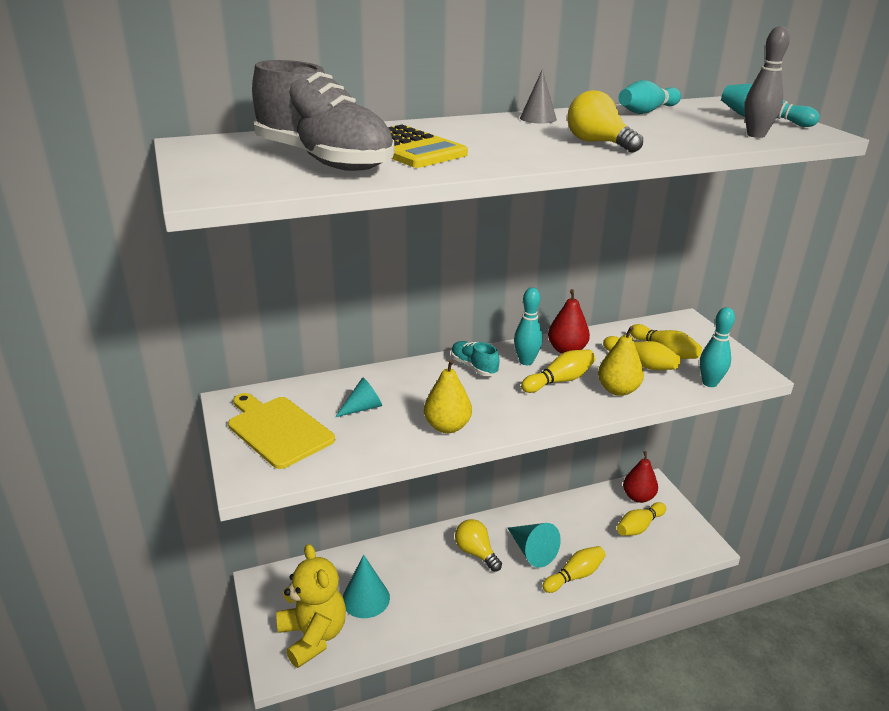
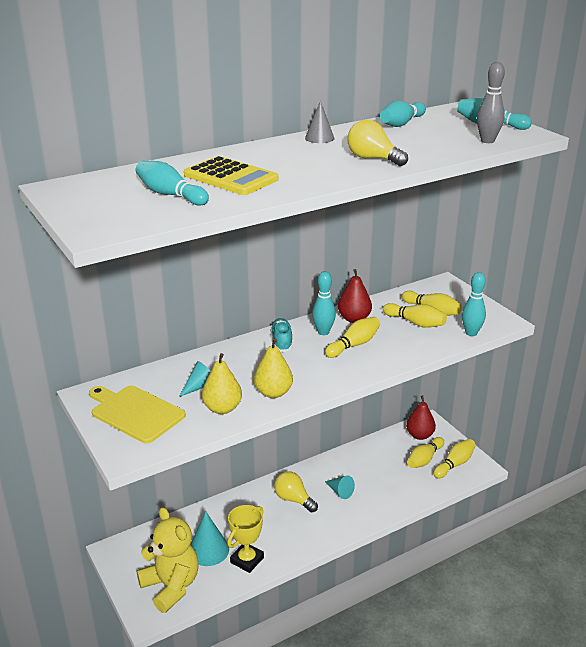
camera: 10 degrees left, 0 degrees up
(324, 160) = (170, 195): grey shoe -> turquoise bowling pin
(406, 618) = (247, 560): none -> yellow trophy
(473, 367) = (281, 341): turquoise shoe -> turquoise shoe turned 45 degrees clockwise
(532, 551) = (340, 491): turquoise cone -> turquoise cone, size x0.62
(575, 576) = (379, 506): yellow bowling pin -> yellow bowling pin (454, 464)
(618, 390) = (401, 347): yellow pear -> yellow pear (222, 408)

